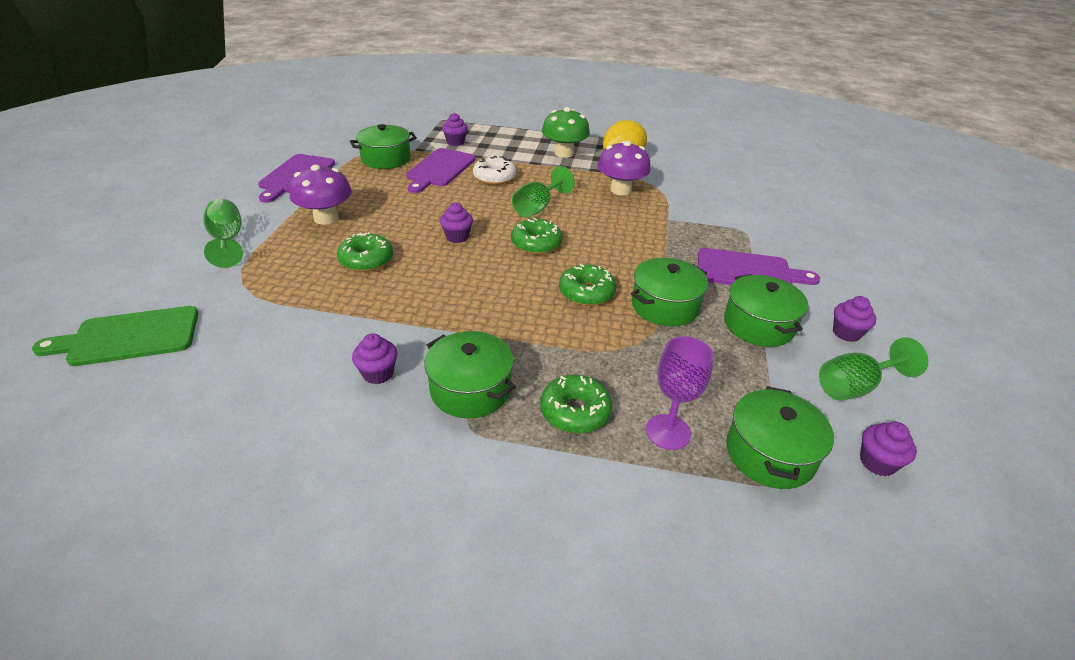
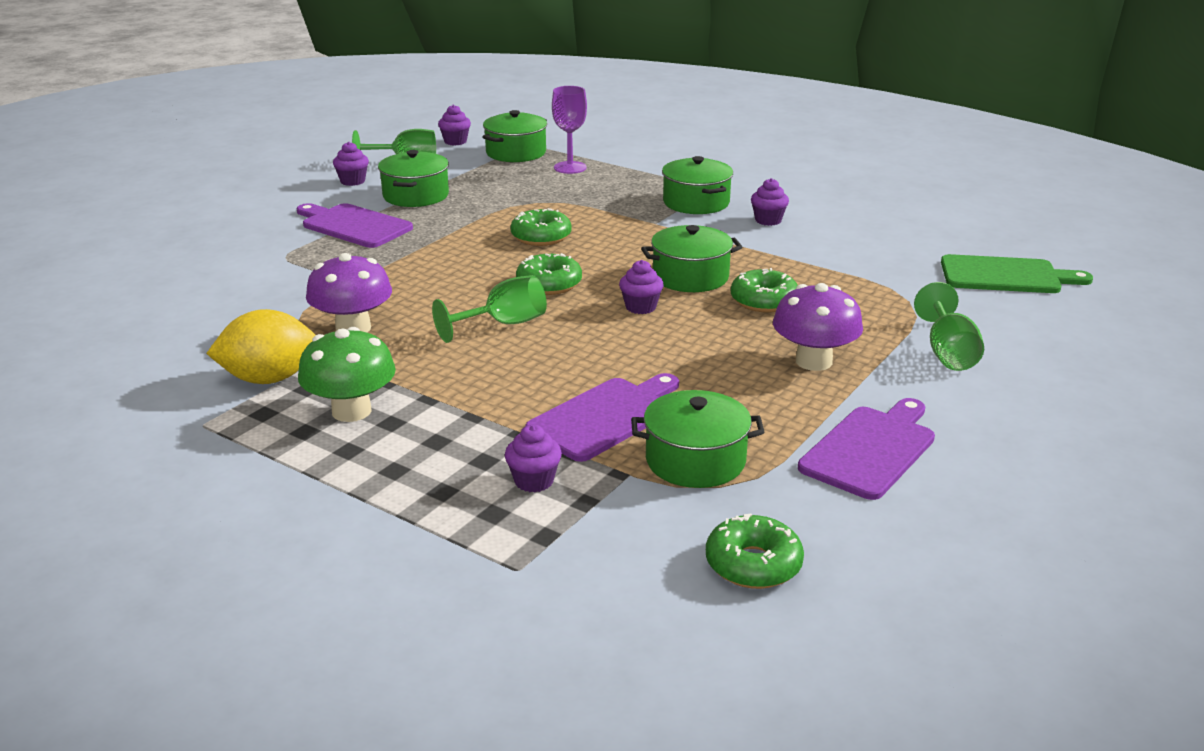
camera: 155 degrees left, 10 degrees down
(494, 177) = (523, 383): white donut -> none
(575, 411) = (625, 183): green donut -> green donut (753, 564)
(665, 306) = (478, 217): green pot -> green pot (690, 277)

